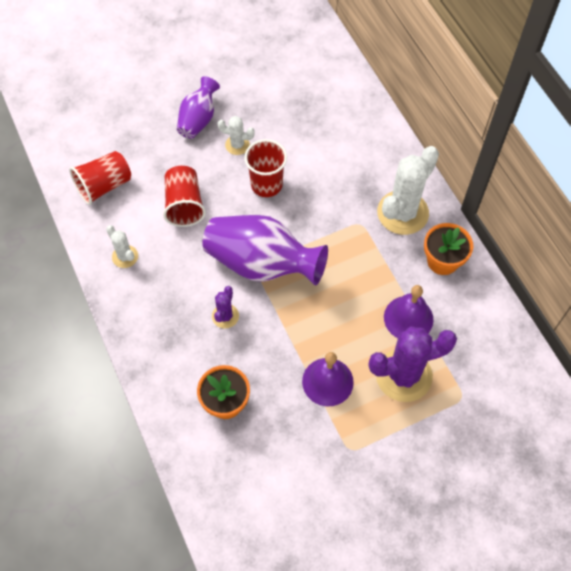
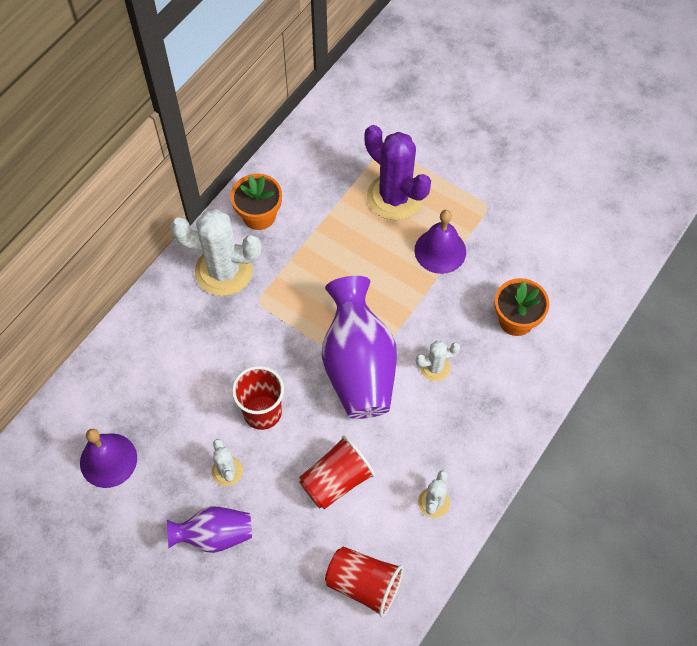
camera: 120 degrees left, 0 degrees up
(225, 316) = (435, 367): purple cactus -> white cactus
(408, 318) = (336, 217): purple bell -> purple bell (108, 460)

